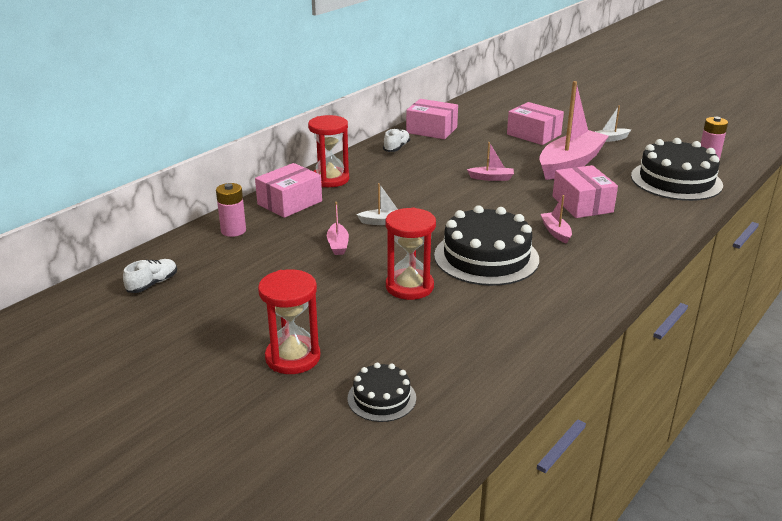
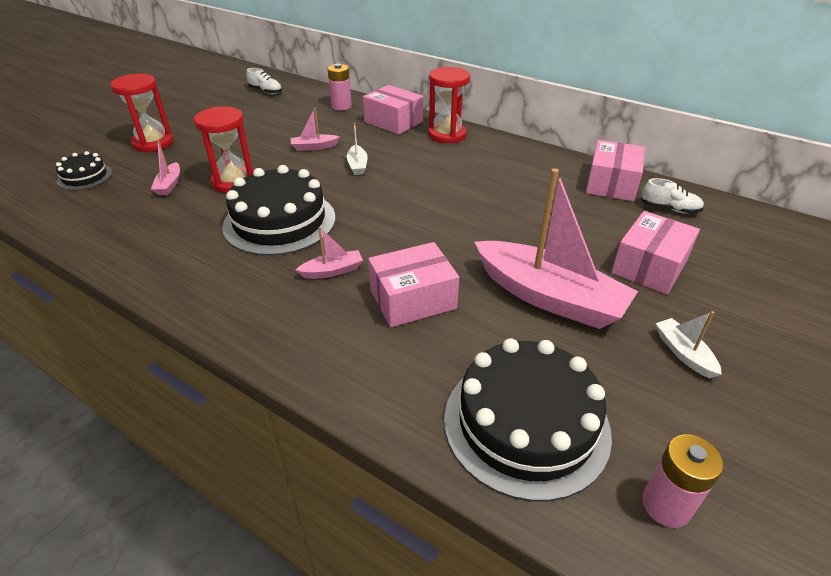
camera: 85 degrees right, 10 degrees up
(396, 148) = (542, 164): white shoe -> white shoe (669, 209)
(491, 178) = (477, 227): pink boat -> pink boat (169, 185)

